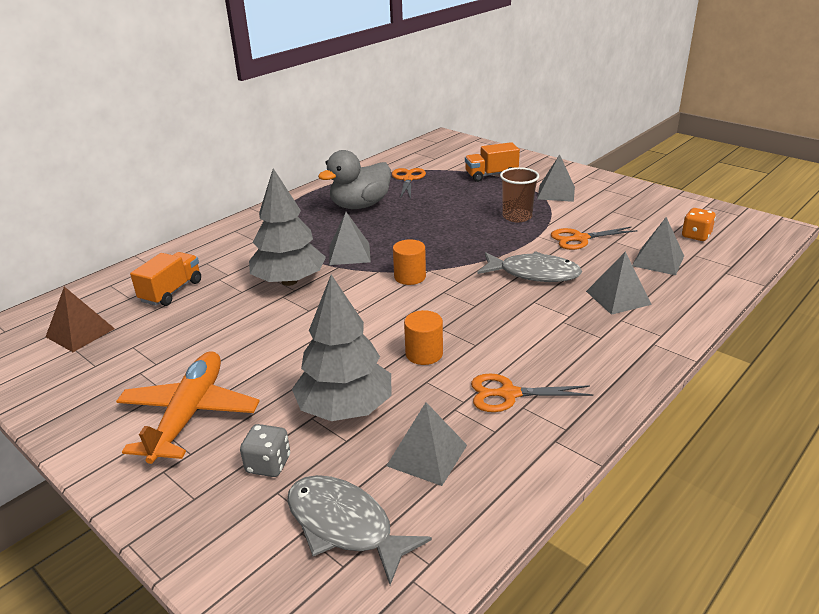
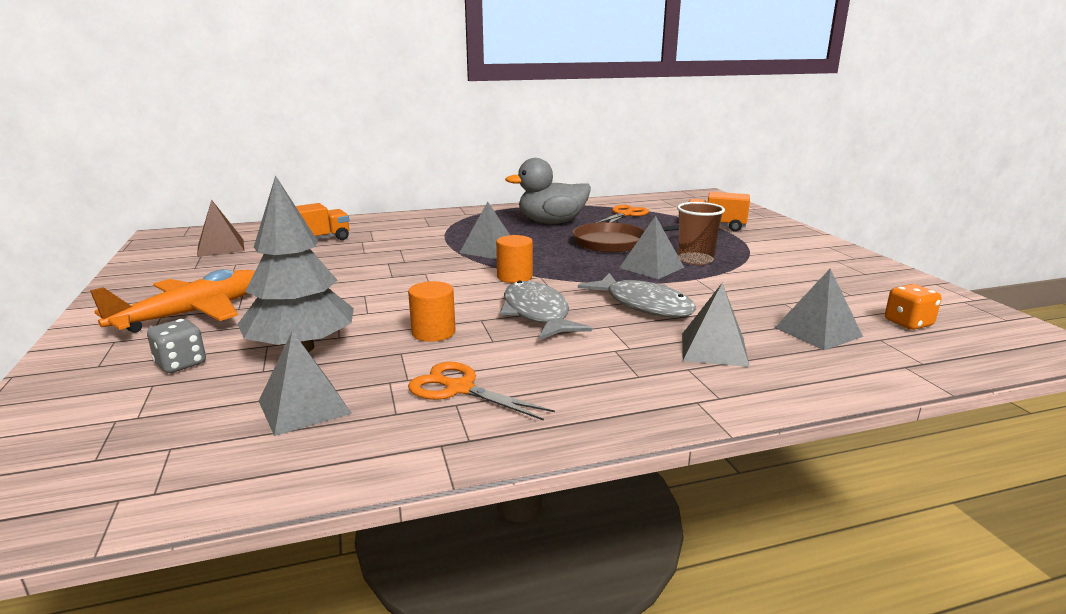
camera: 30 degrees right, 10 degrees down
(289, 281) = (410, 255): grey tree -> none
(345, 526) = (150, 430): grey fish -> grey fish (537, 314)
(439, 215) = (614, 243): none -> brown pan
(556, 193) = (770, 252): grey pyramid -> grey pyramid (651, 267)
(580, 239) = (743, 291): orange scissors -> none

